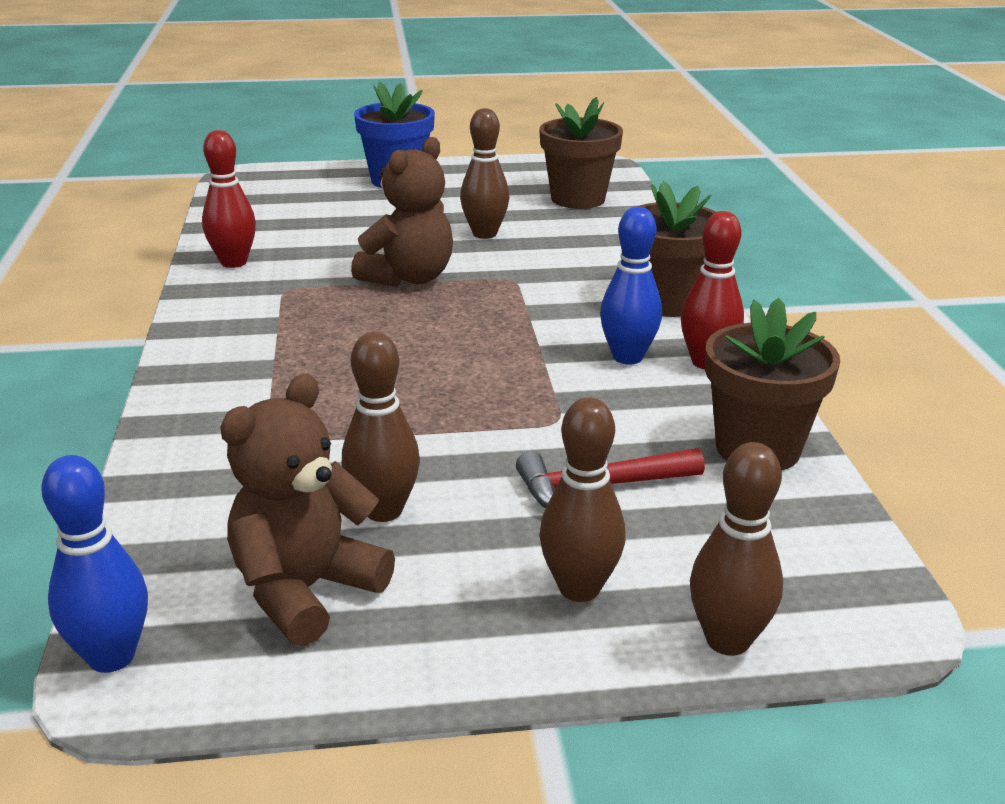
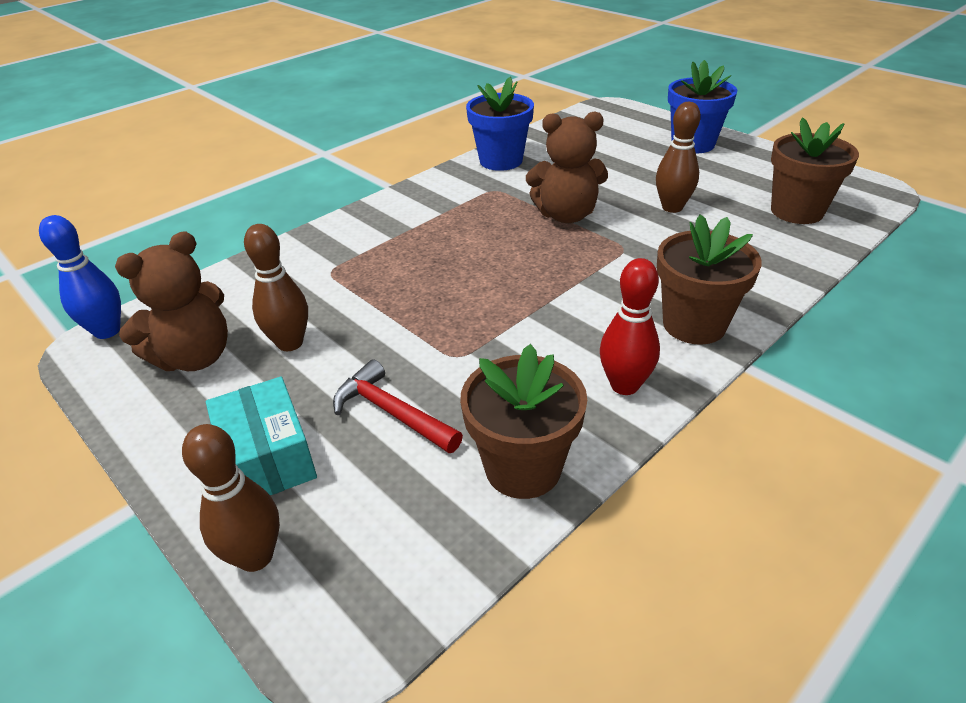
camera: 55 degrees right, 10 degrees up
(233, 262) = (501, 161): red bowling pin -> blue flower pot
(305, 591) = (195, 357): brown teddy bear -> brown teddy bear turned 135 degrees clockwise
(579, 588) = (267, 458): brown bowling pin -> turquoise box
(627, 357) = (581, 345): blue bowling pin -> none

